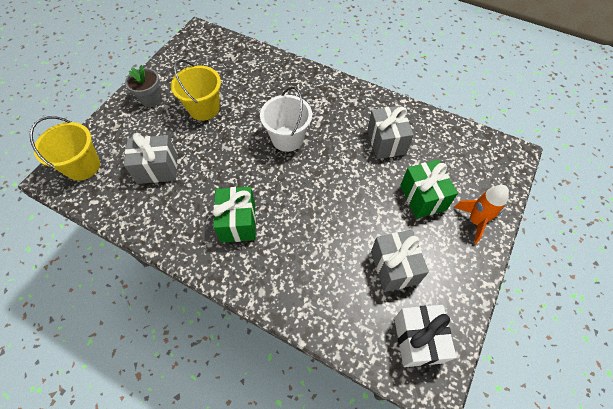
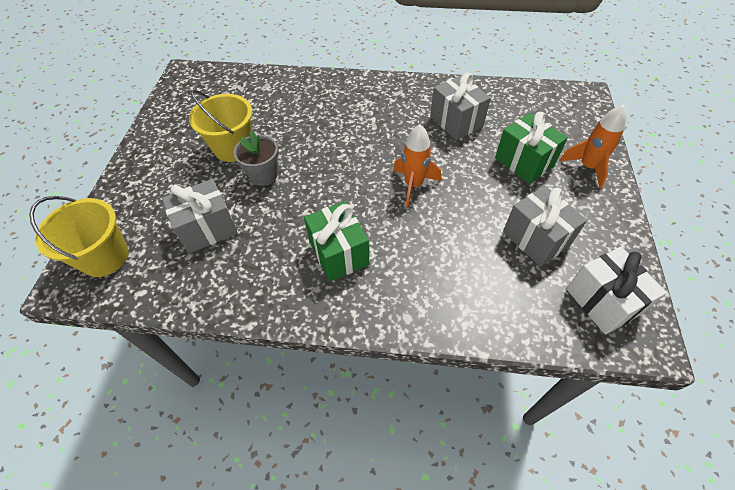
camera: 20 degrees left, 5 degrees down
(151, 99) = (161, 156): grey flower pot -> grey flower pot (263, 175)
(287, 138) = (348, 149): white bucket -> none
(322, 186) = (413, 185): none -> orange rocket

